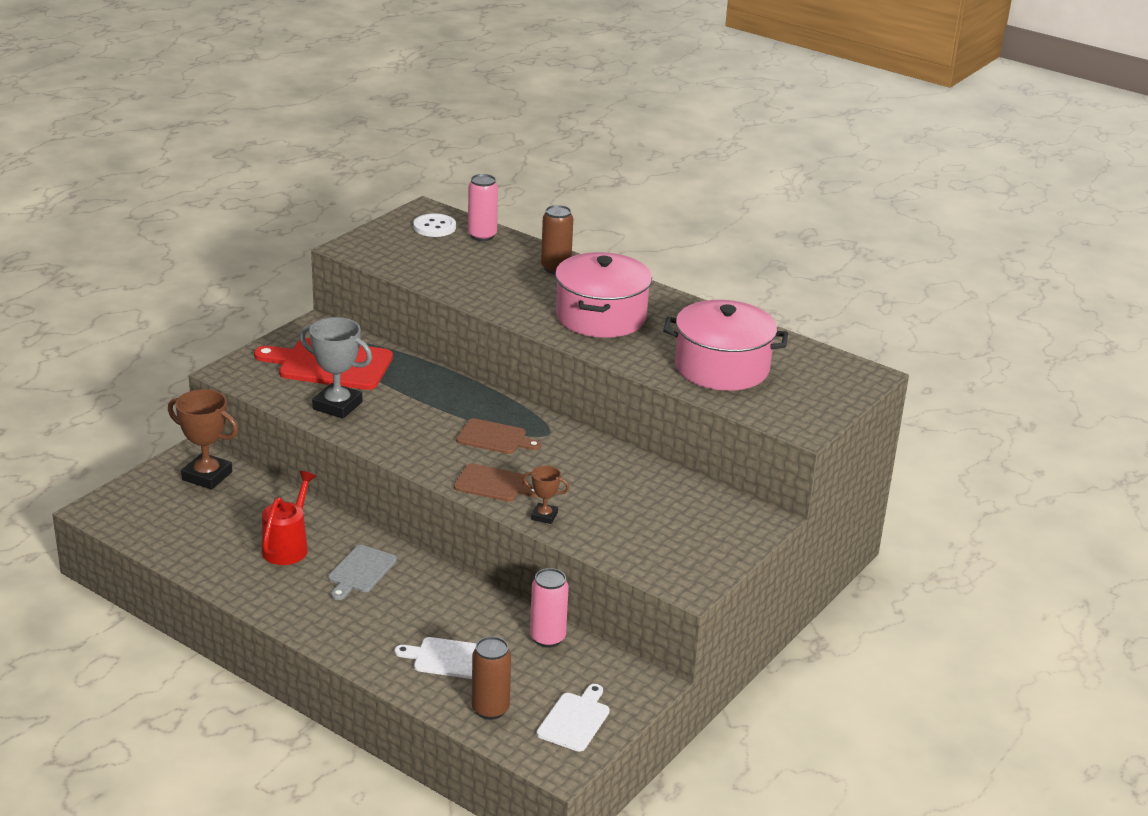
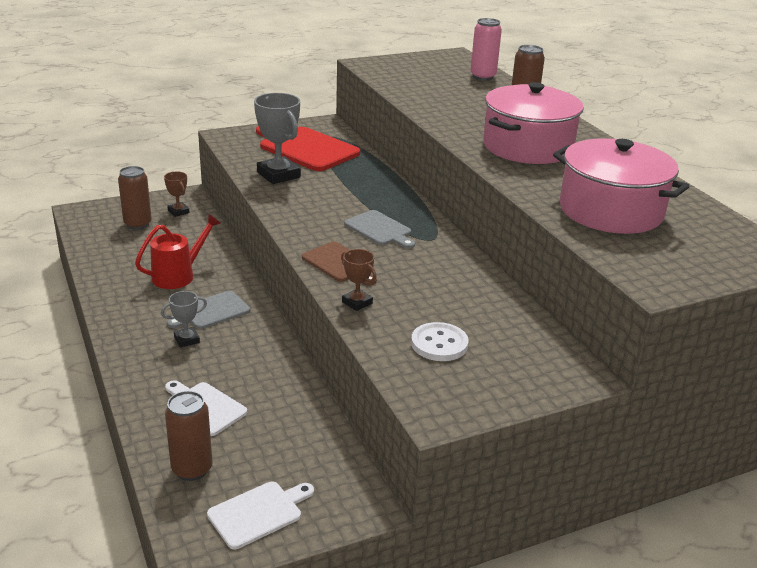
camera: 30 degrees right, 0 degrees up
(179, 504) = (138, 224): none -> brown can
(207, 476) = (178, 211): brown trophy -> brown trophy, size x0.54
(367, 606) = (187, 340): none -> grey trophy
(434, 227) = (449, 65): white button -> white button (439, 344)
(494, 438) = (380, 229): brown cutting board -> grey cutting board
(547, 638) = (309, 422): pink can -> none

